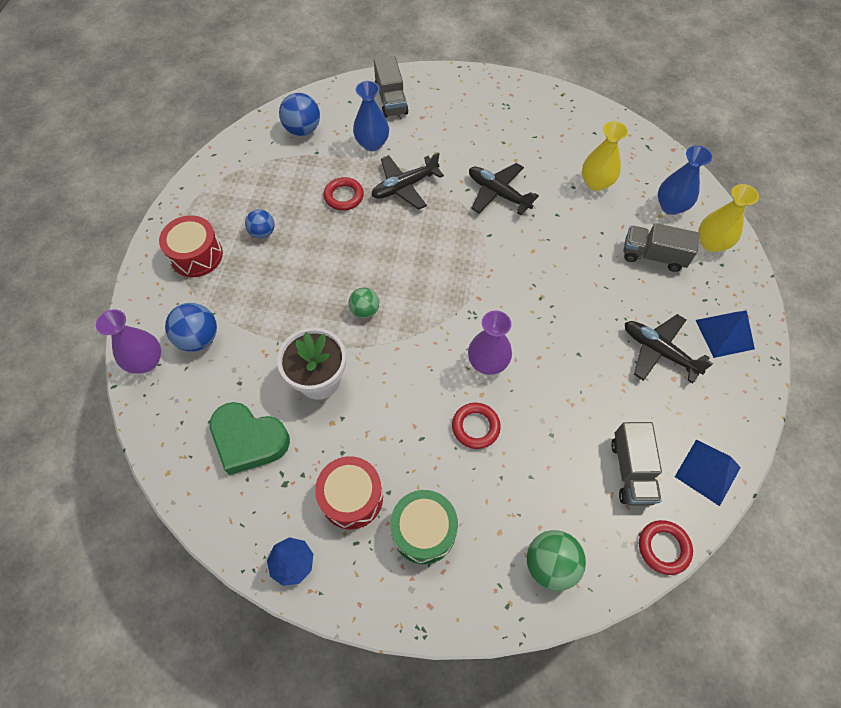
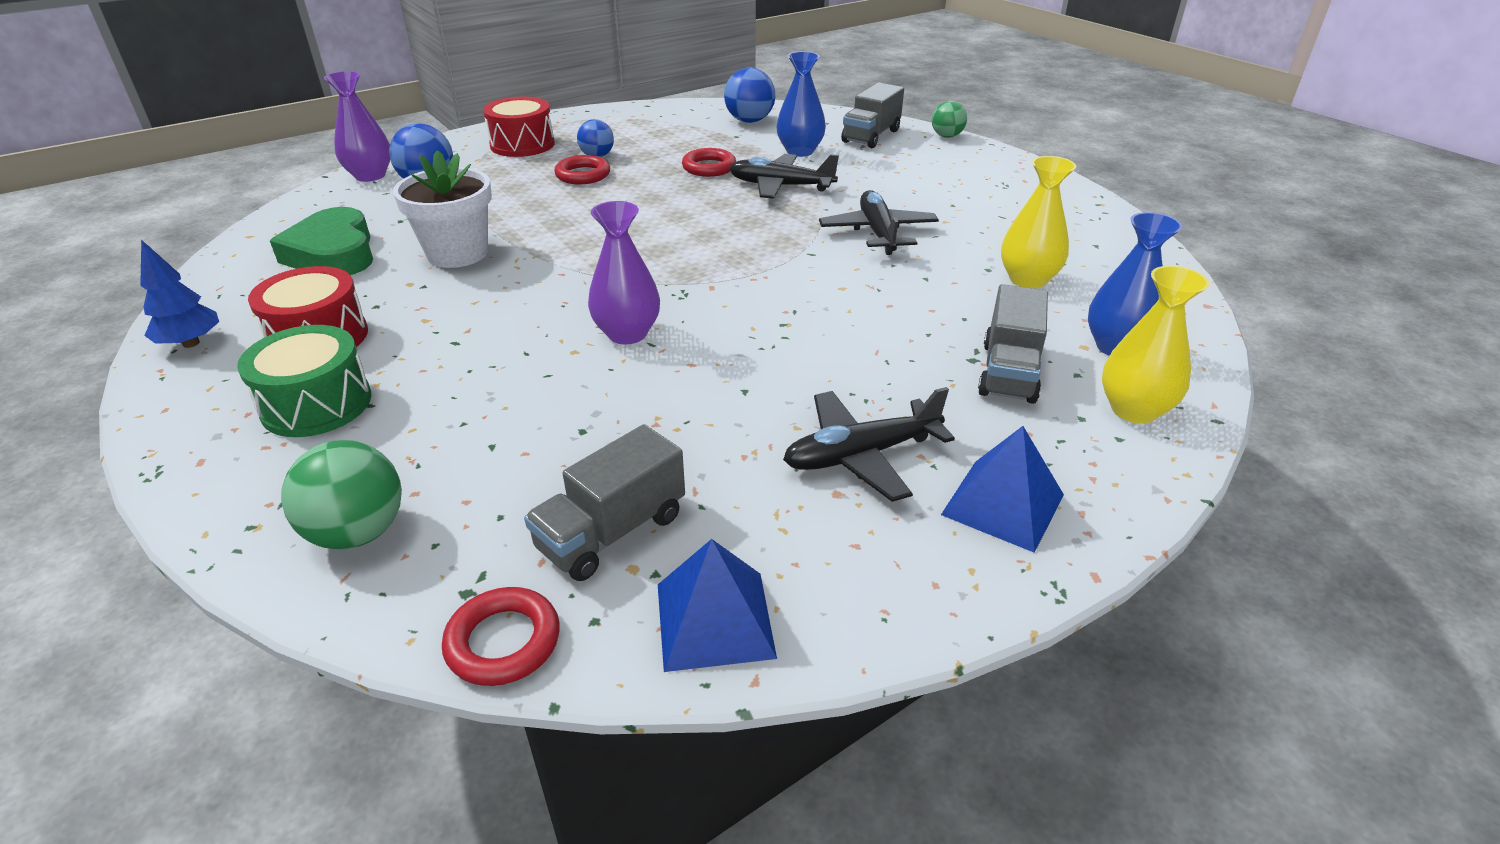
camera: 45 degrees right, 25 degrees down
(365, 310) = (584, 236): green ball -> green ball (946, 136)
(475, 427) = (518, 369): red ring -> red ring (583, 175)
(653, 256) = (1008, 372): grey truck -> grey truck turned 135 degrees counterclockwise
(659, 351) = (861, 455): black plane -> black plane turned 105 degrees counterclockwise

